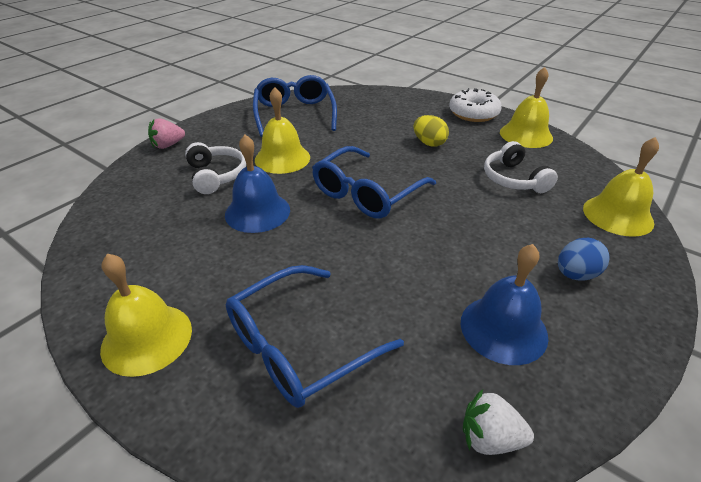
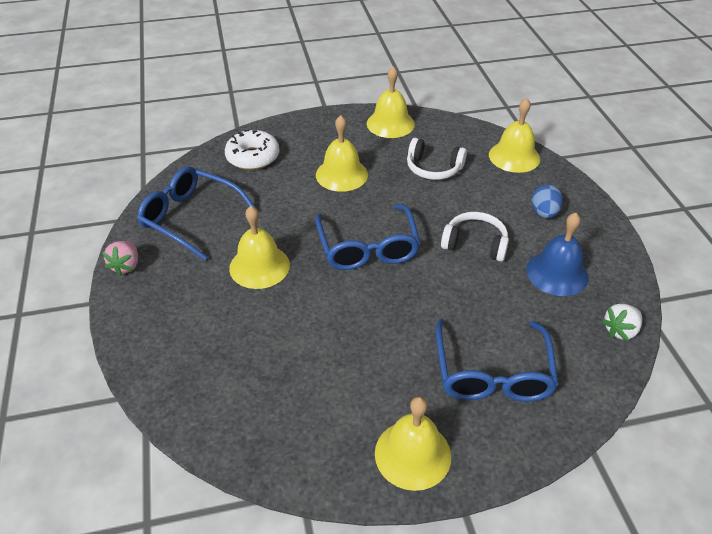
camera: 50 degrees left, 5 degrees up
(168, 145) = (133, 332): pink strawberry -> pink strawberry (126, 266)
(216, 175) = (235, 321): white headphones -> white headphones (475, 244)
(257, 212) = (322, 321): blue bell -> none
(429, 143) = (341, 174): yellow egg -> yellow bell
(473, 113) = (330, 125): white donut -> white donut (253, 157)

